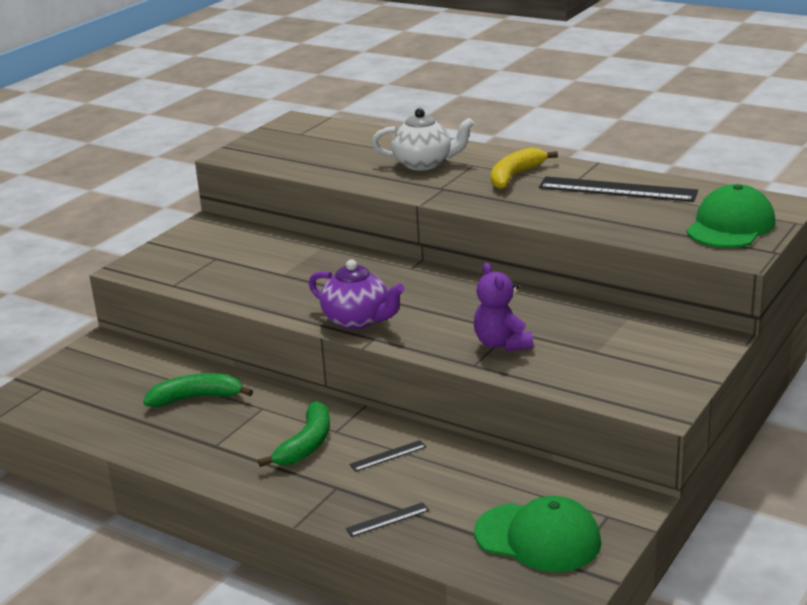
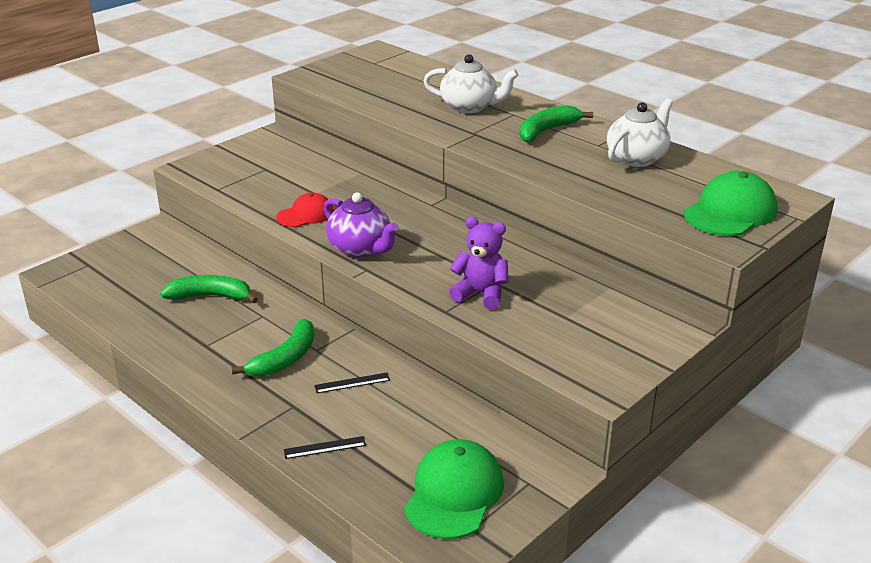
camera: 10 degrees right, 5 degrees up
(282, 296) = (305, 215): none -> red cap
(502, 344) = (481, 294): purple teddy bear -> purple teddy bear turned 120 degrees clockwise
(515, 176) = (547, 130): yellow banana -> green banana
(538, 538) = (454, 493): green cap -> green cap turned 105 degrees counterclockwise
(617, 189) = (637, 158): black ruler -> white teapot

